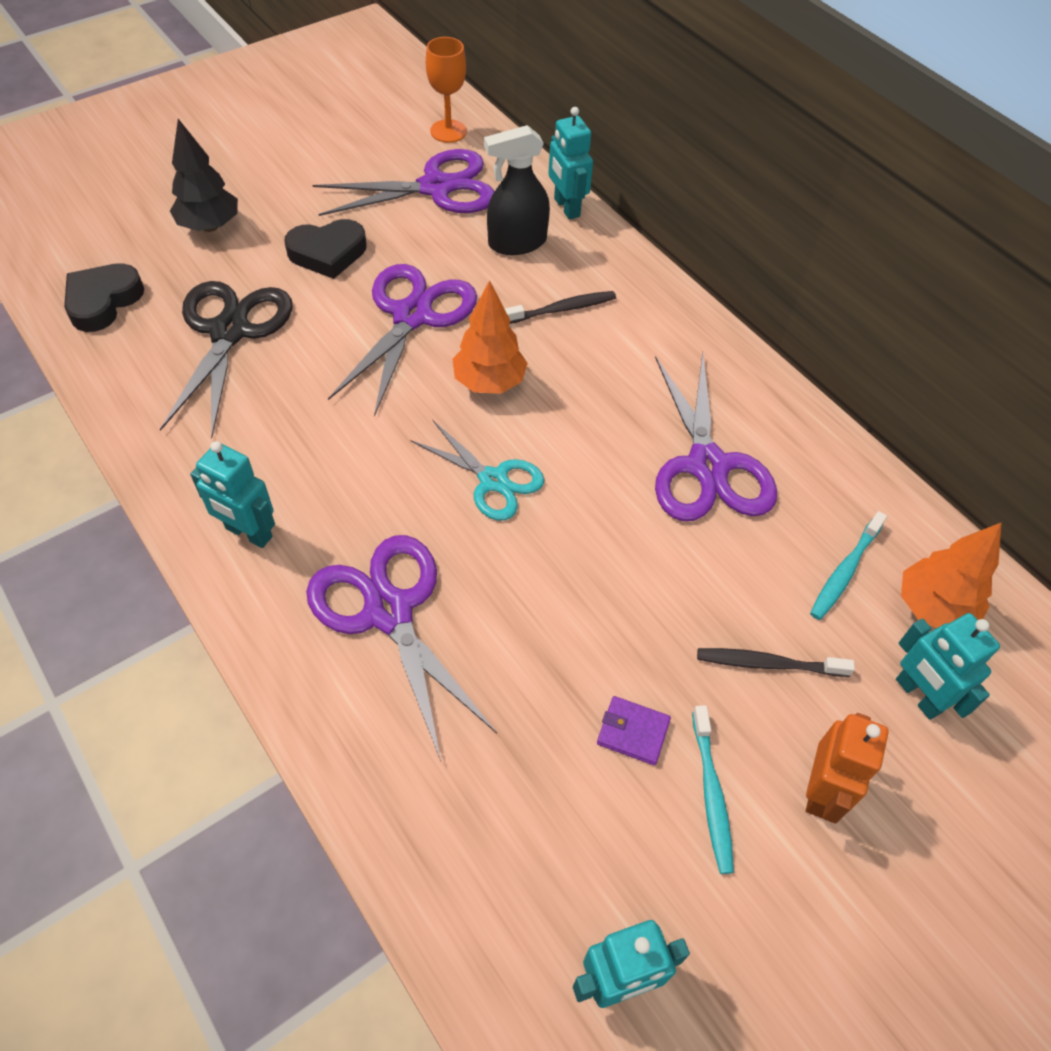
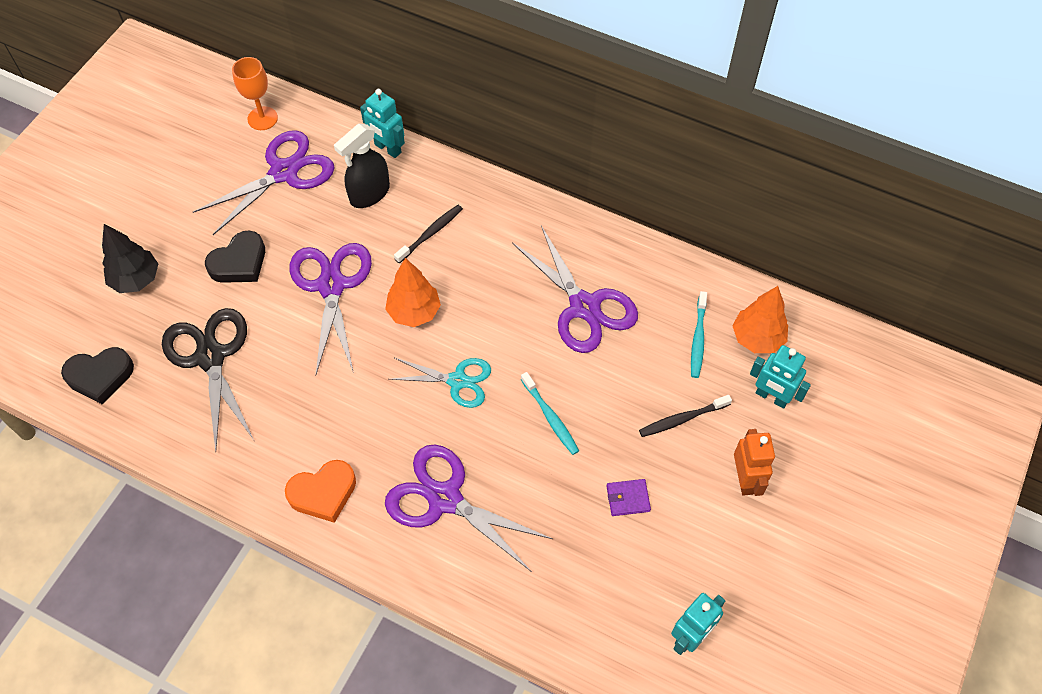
camera: 25 degrees left, 5 degrees up
(103, 301) = (100, 376): black heart -> black heart turned 105 degrees counterclockwise
(248, 533) = (323, 493): turquoise robot -> orange heart
(711, 794) = (688, 511): turquoise toothbrush -> turquoise toothbrush (550, 417)

